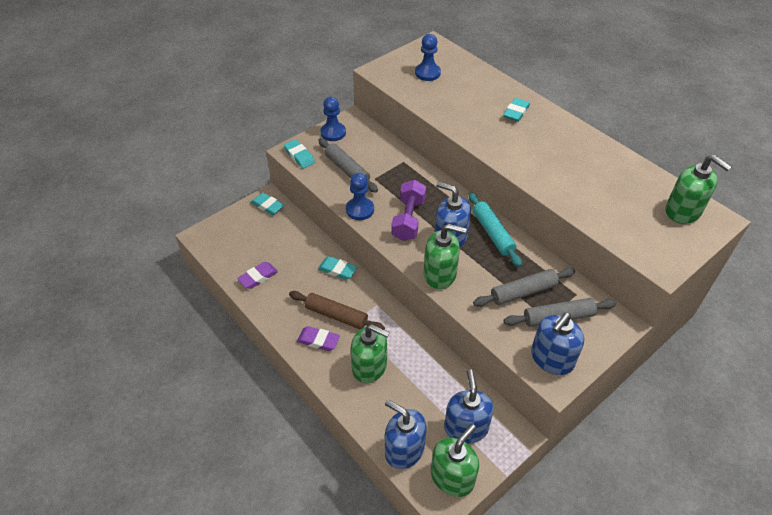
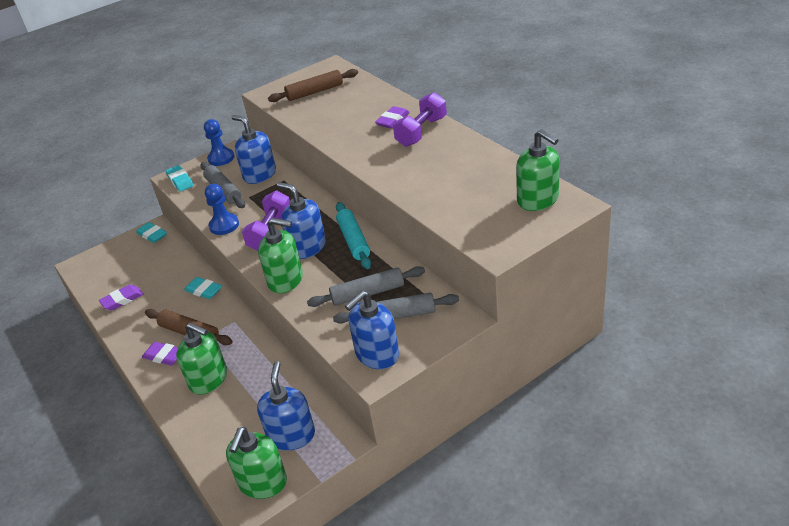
camera: 10 degrees right, 10 degrees down
(404, 450) = (220, 457): blue soap dispenser -> blue soap dispenser (259, 175)
(427, 73) = (315, 92): blue pawn -> brown rolling pin
(452, 477) = (262, 483): green soap dispenser -> green soap dispenser turned 150 degrees clockwise
(516, 112) = (392, 120): turquoise eraser -> purple eraser
(548, 127) = (421, 132): none -> purple dumbbell

